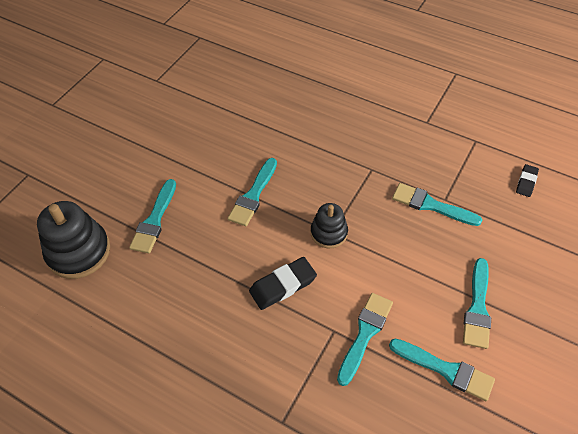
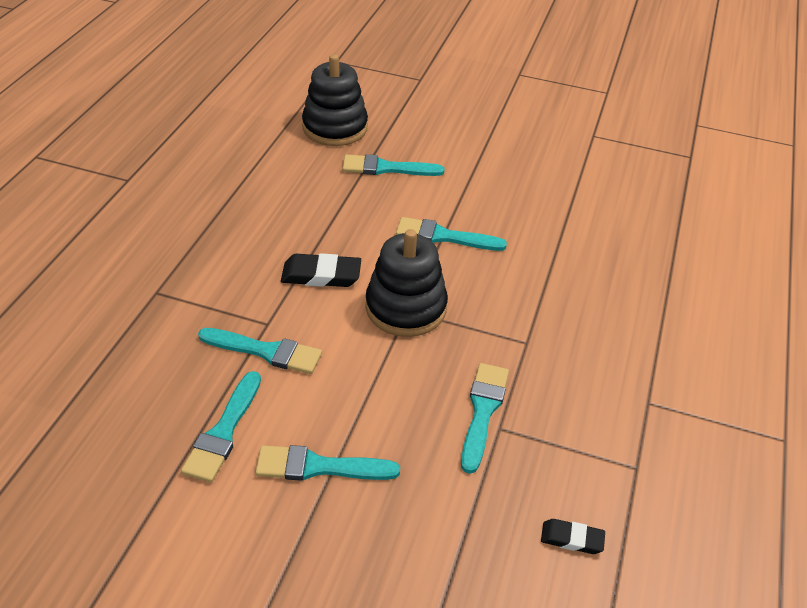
camera: 75 degrees right, 10 degrees down
(283, 285) = (321, 275): black eraser -> black eraser turned 45 degrees counterclockwise
(329, 233) = (406, 308): black stacking toy -> black stacking toy, size x1.67

